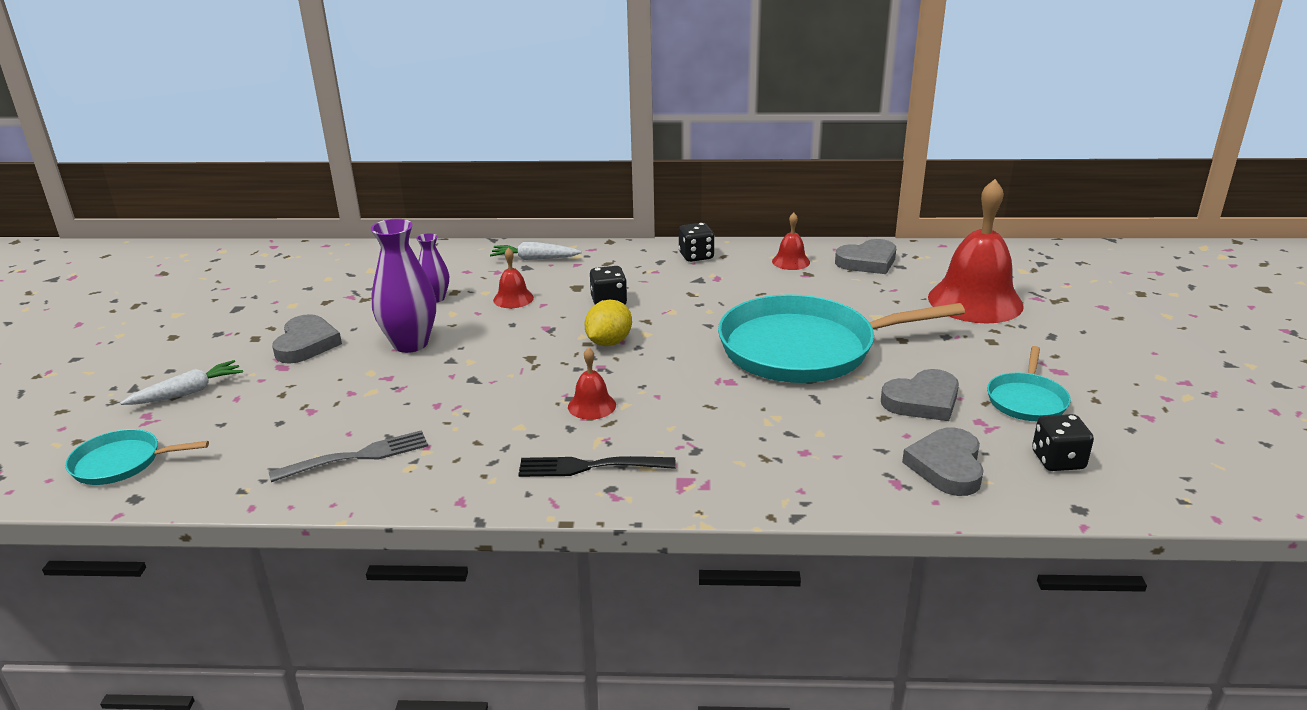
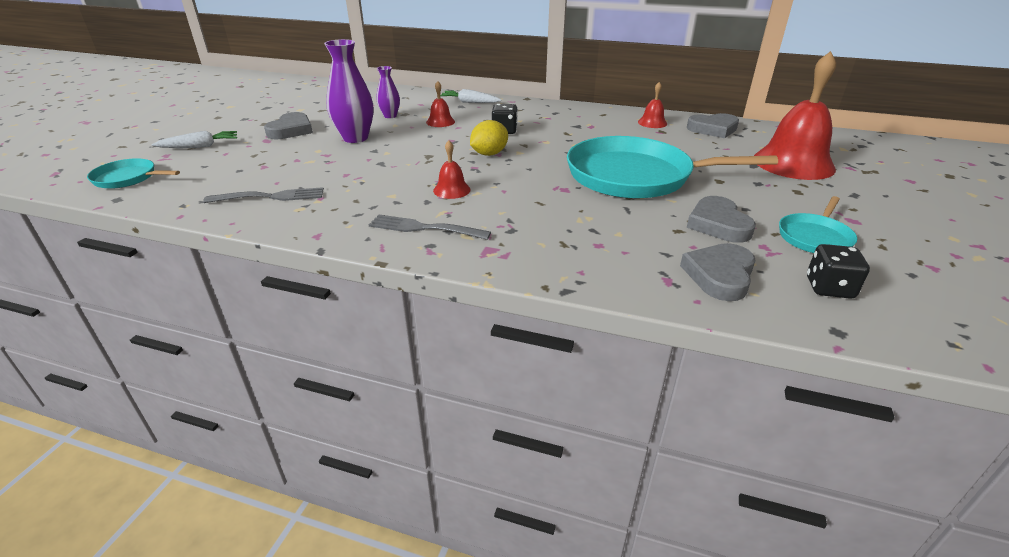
camera: 15 degrees right, 5 degrees up
(591, 466) = (425, 228): black fork -> grey fork
(696, 256) = (583, 112): black dice -> none
(922, 401) = (718, 224): grey heart -> grey heart turned 90 degrees clockwise

